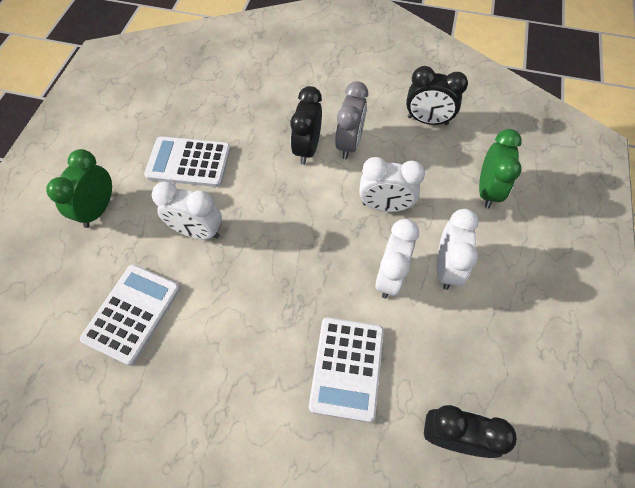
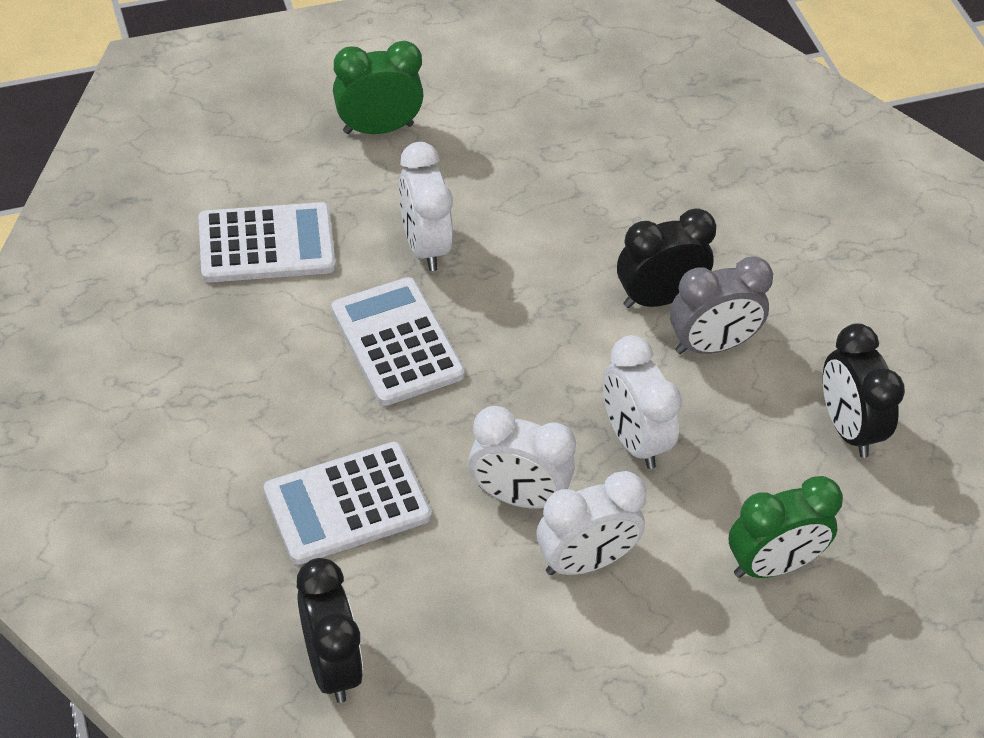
camera: 55 degrees right, 10 degrees down
(189, 162) = (523, 177): white calculator -> white calculator (397, 342)
(390, 277) = (518, 496): white clock -> white clock turned 150 degrees counterclockwise

